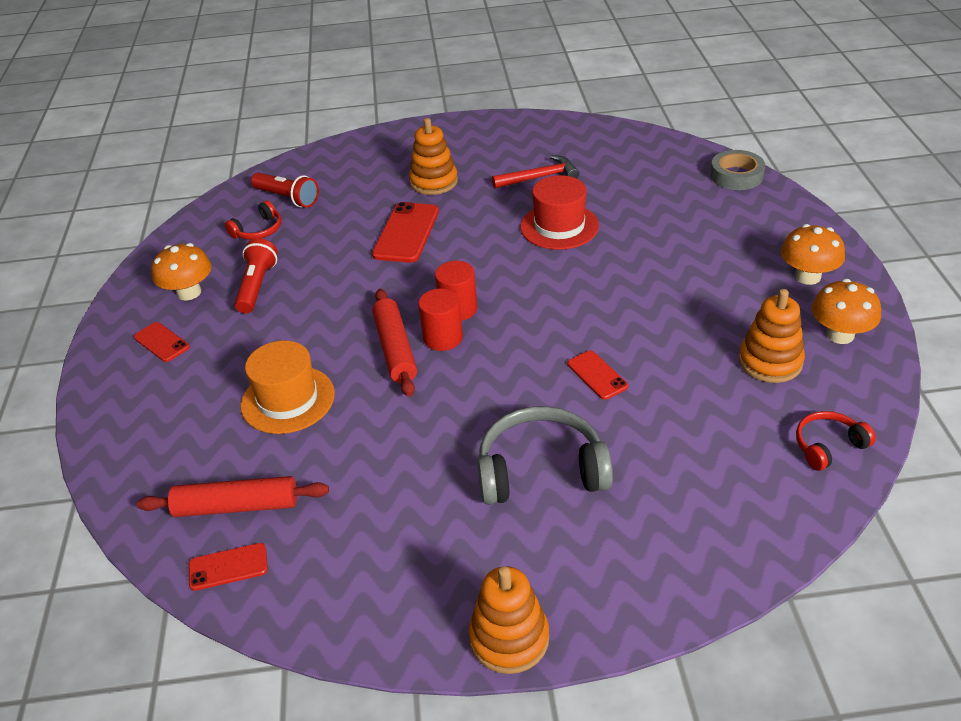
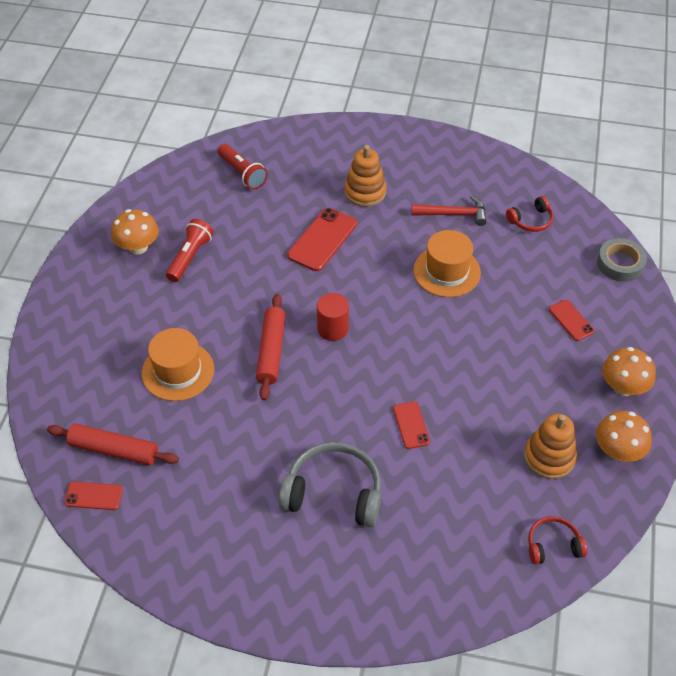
camera: 15 degrees right, 10 degrees up
(161, 342) = (104, 288): red phone -> red phone (571, 320)
(258, 230) = (209, 201): red headphones -> red headphones (531, 220)
(443, 338) = (310, 352): red cylinder -> none
(509, 638) = (257, 614): orange stacking toy -> none
(559, 226) = (447, 271): red hat -> orange hat

